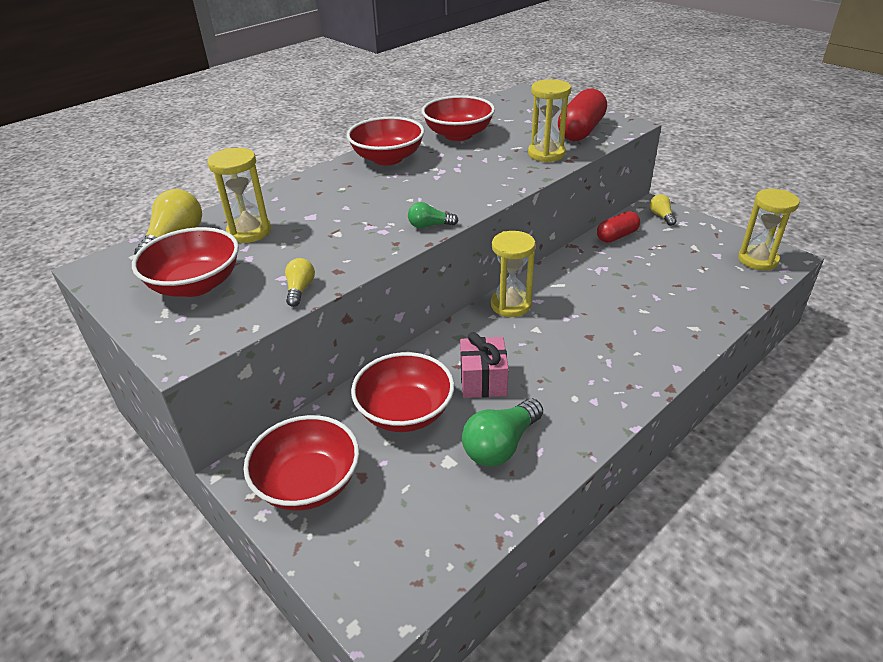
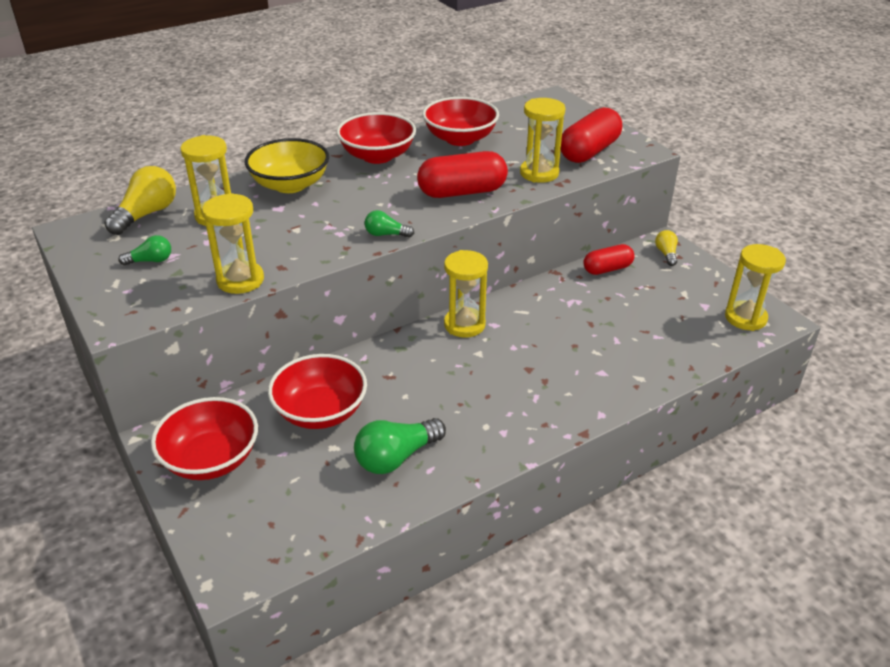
camera: 10 degrees right, 0 degrees up
(195, 285) = (150, 261): red bowl -> green light bulb
(300, 290) = (240, 280): yellow light bulb -> yellow hourglass
(313, 194) = (290, 185): none -> yellow bowl
(483, 380) = (405, 394): pink gift -> none
(484, 179) = (462, 192): none -> red capsule

